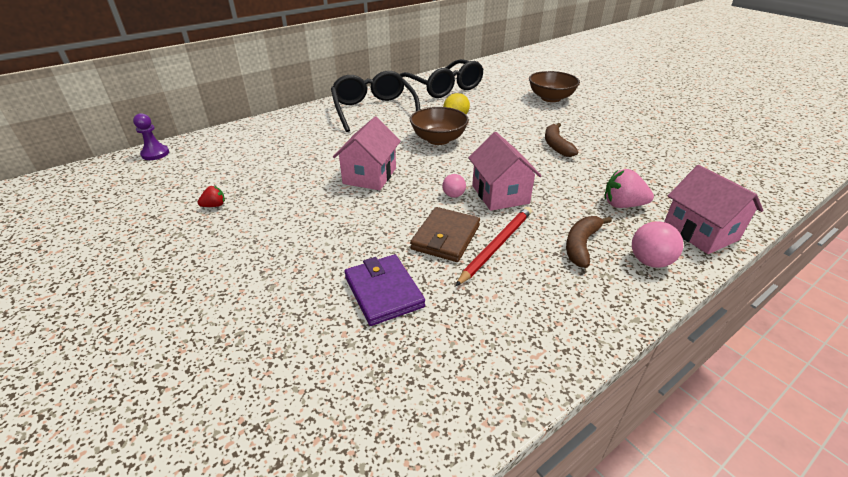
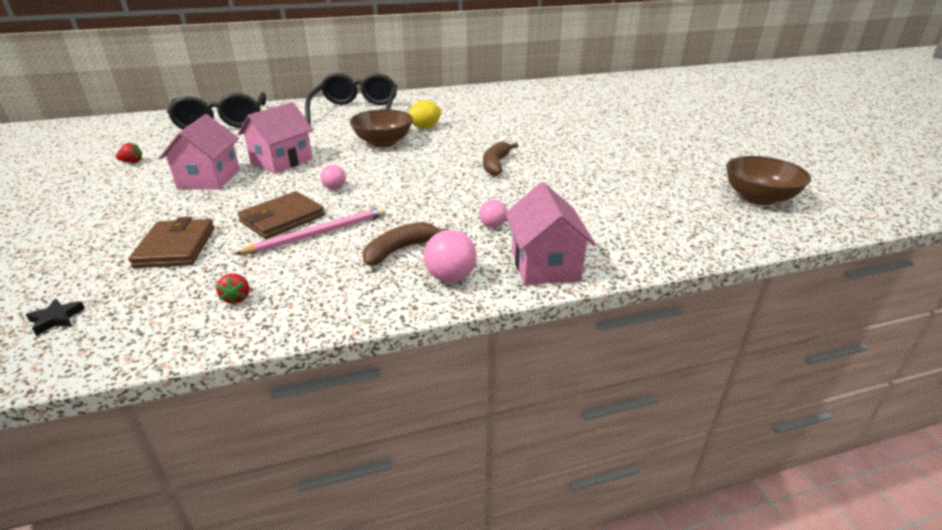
camera: 20 degrees right, 5 degrees down
(155, 154) = (137, 119): purple pawn -> none
(364, 405) = (56, 319): none -> black star
(384, 292) = (176, 247): purple wallet -> brown wallet
(444, 88) = (448, 101): black glasses -> black glasses (222, 122)
(496, 245) = (318, 234): red pencil -> pink pencil
(500, 194) = (379, 195): pink house -> pink house (209, 178)
(507, 330) = (237, 298): none -> red strawberry
(550, 98) = (550, 123): brown bowl -> brown bowl (758, 198)
(622, 205) = (492, 225): pink strawberry -> pink ball

